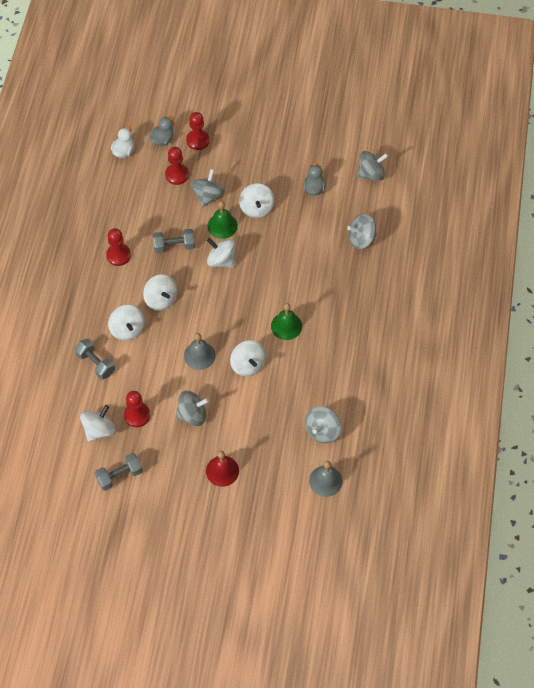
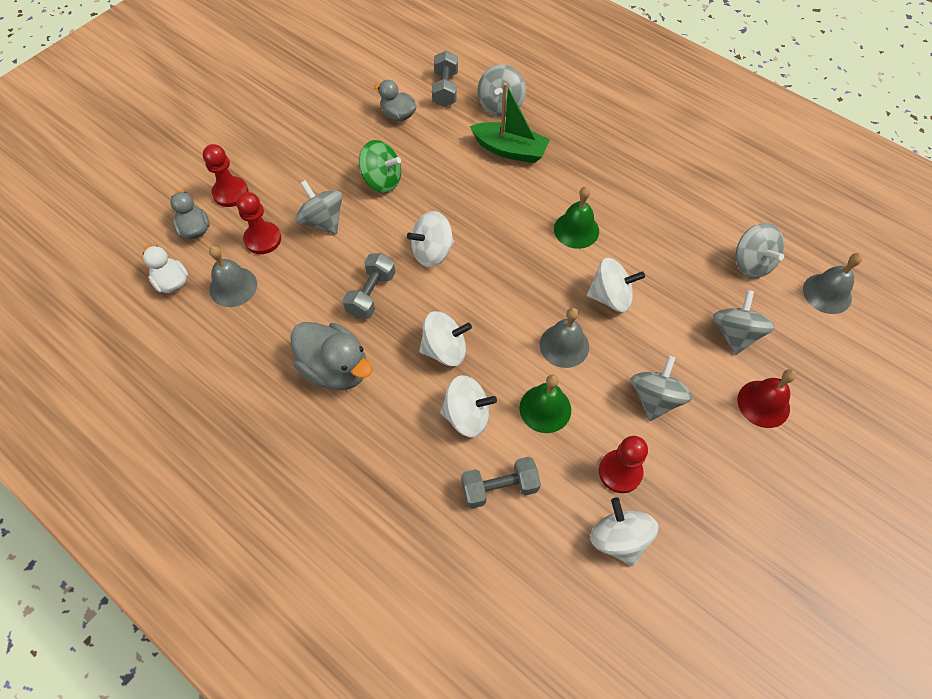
camera: 60 degrees left, 0 degrees up
(118, 255) = (335, 369): red pawn -> grey duck
(119, 476) = (714, 547): grey dumbbell -> grey dumbbell (445, 89)
(138, 180) = (233, 287): none -> grey bell
(222, 226) = (380, 227): green bell -> green bell (545, 408)
(256, 208) = (382, 180): white spinning top -> green spinning top
(326, 262) = (510, 150): none -> green boat
(371, 174) = (419, 58): grey spinning top -> grey spinning top (735, 333)

